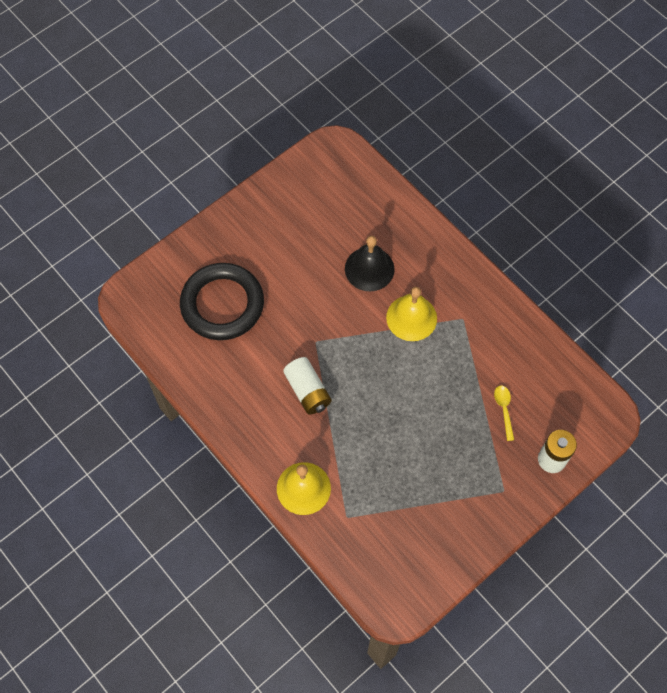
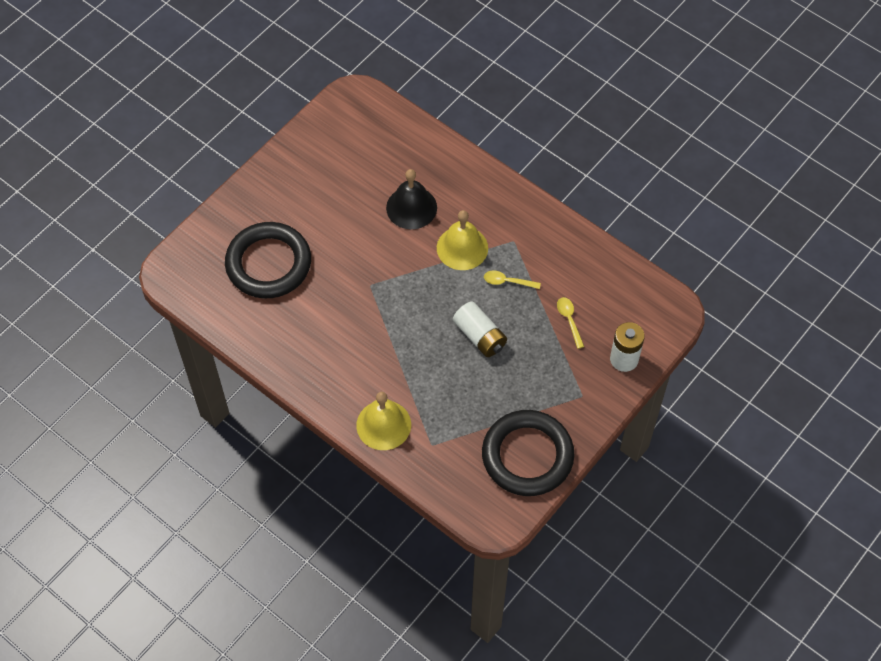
camera: 10 degrees left, 5 degrees down
(307, 391) = (370, 333): white battery -> white battery (480, 336)
(439, 545) = (527, 456): none -> black ring
(450, 360) = (507, 281): none -> yellow spoon

